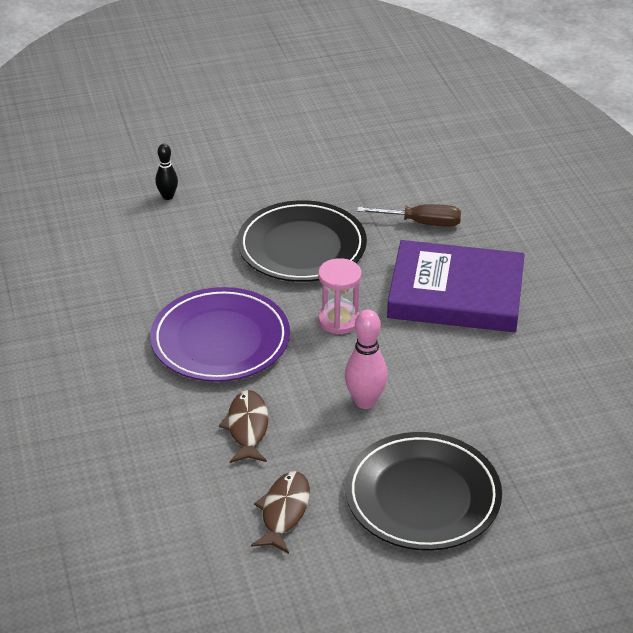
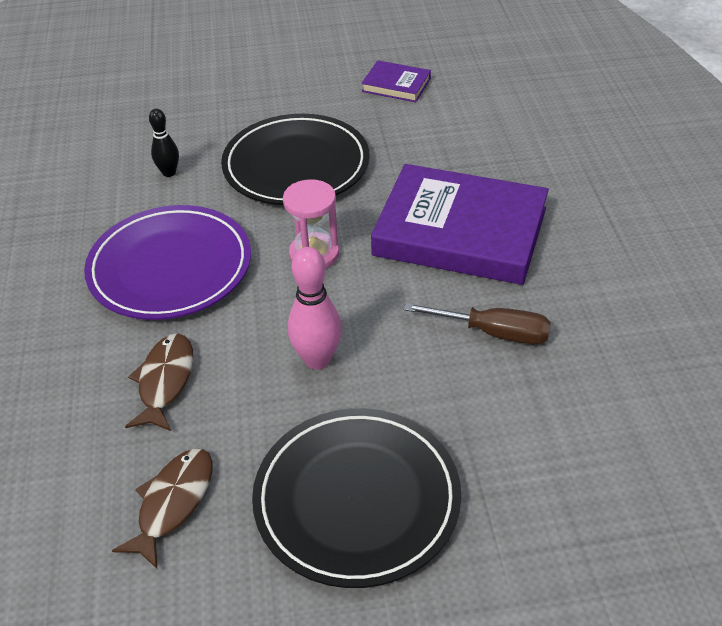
camera: 10 degrees right, 5 degrees up
(168, 196) = (168, 102): black bowling pin -> black bowling pin (169, 173)
(370, 169) = (396, 85): none -> purple book
(421, 223) = (438, 147): brown screwdriver -> brown screwdriver (493, 333)

